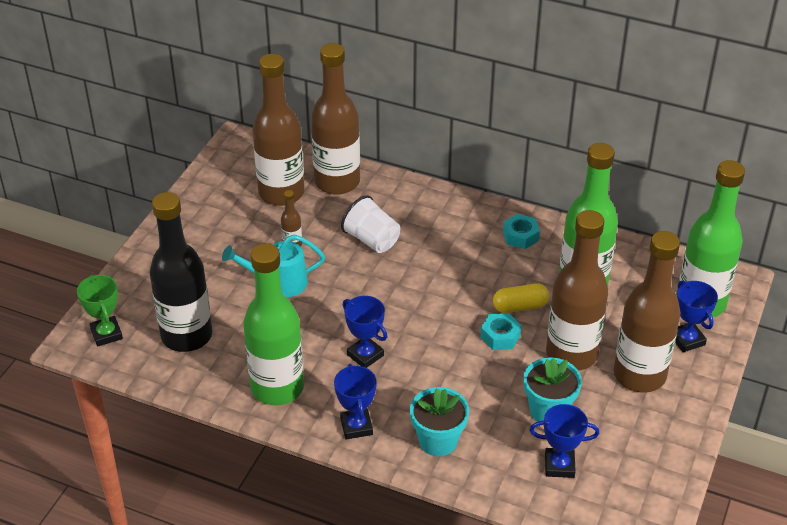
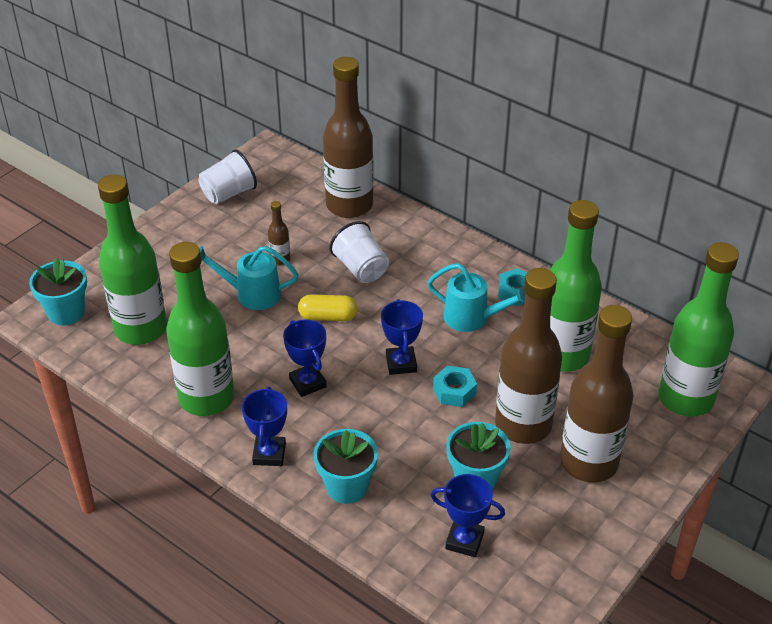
camera: 15 degrees right, 0 degrees up
(106, 334) = (66, 312): green trophy -> turquoise flower pot
(187, 336) = (141, 329): black bottle -> green bottle
(217, 190) = (228, 194): none -> white cup
(281, 193) = (290, 207): brown bottle -> none
(491, 267) = (473, 318): none -> turquoise watering can
(520, 306) = (487, 365): yellow capsule -> yellow capsule (328, 317)
(687, 340) = (656, 435): blue trophy -> blue trophy (401, 363)

